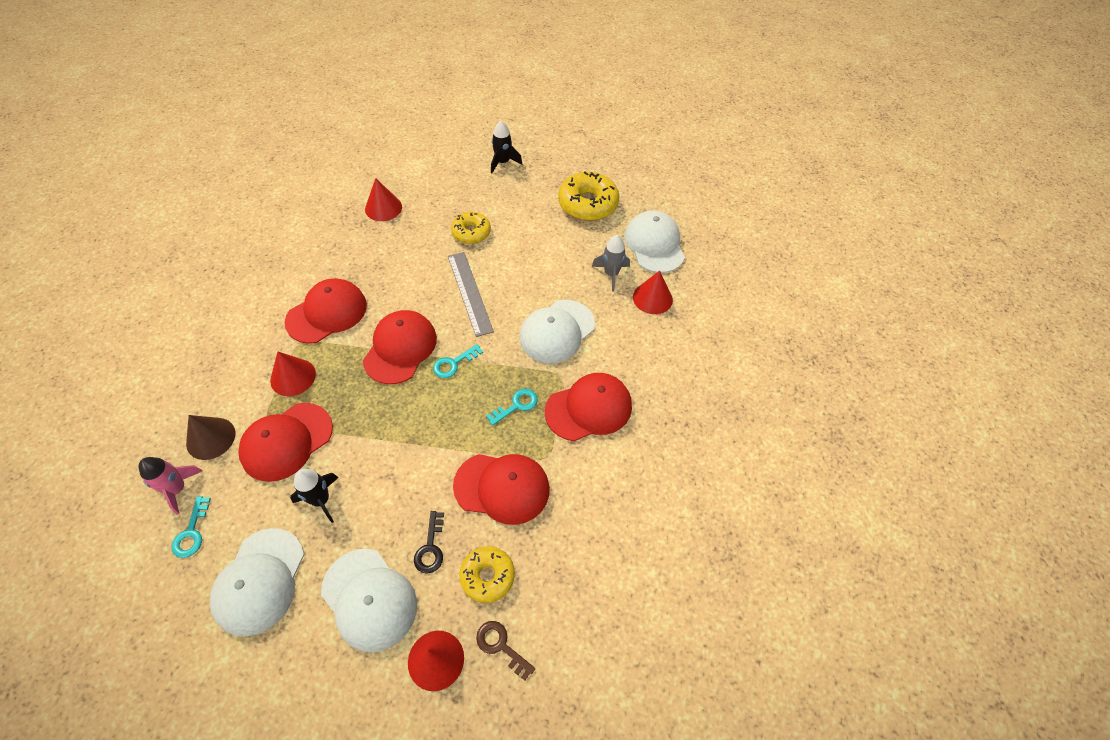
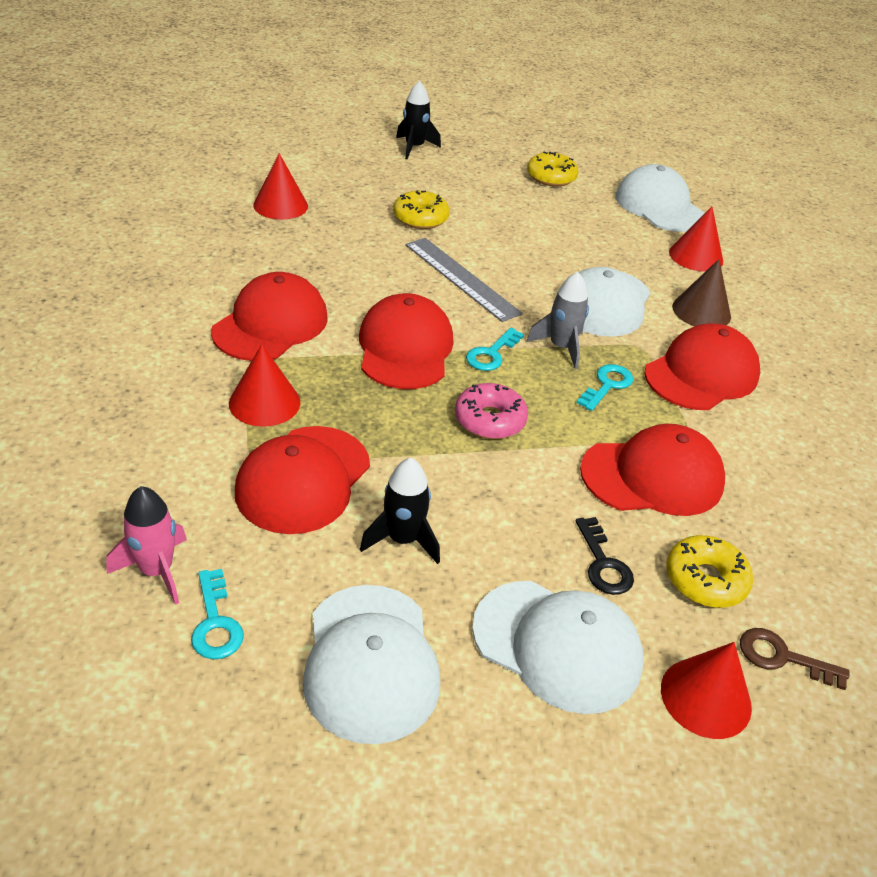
camera: 20 degrees left, 15 degrees down
(211, 438) = (175, 496): brown cone -> brown cone (701, 311)
(422, 419) = (489, 420): none -> pink donut
(588, 204) = (551, 177): yellow donut -> yellow donut, size x0.62
(611, 274) = (629, 239): grey rocket -> grey rocket (561, 347)

